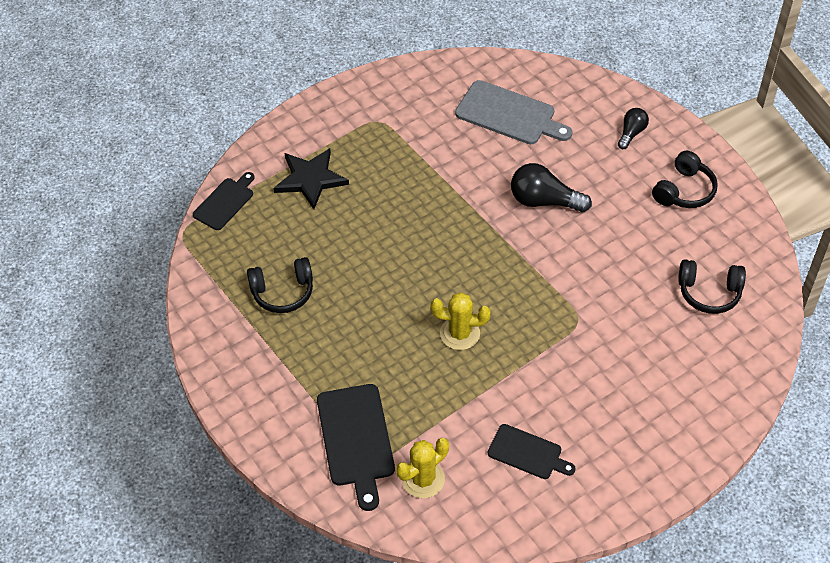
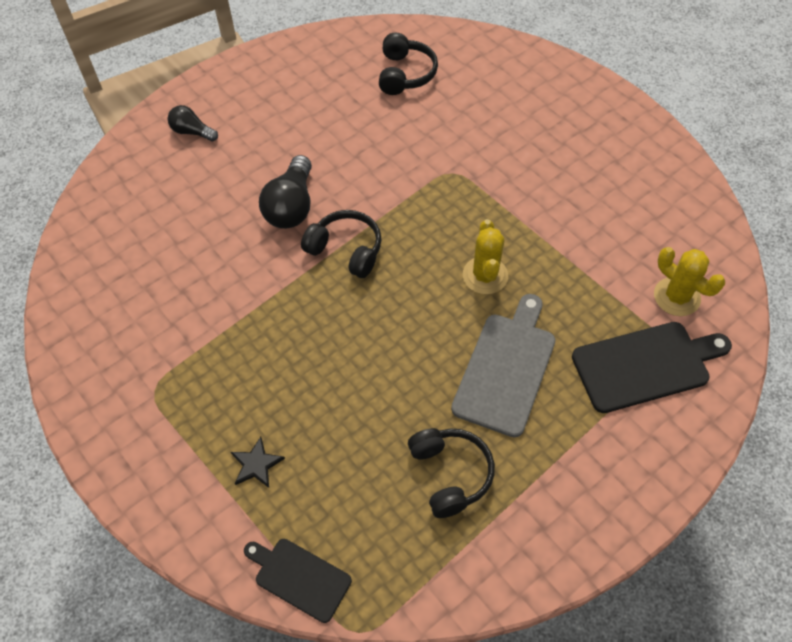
camera: 95 degrees left, 5 degrees up
(310, 179) = (256, 464): black star -> black star, size x0.52
(509, 114) = (154, 245): grey cutting board -> grey cutting board (506, 369)
(528, 453) = (621, 209): black cutting board -> none
(684, 190) = (275, 90): black headphones -> black headphones (346, 250)

